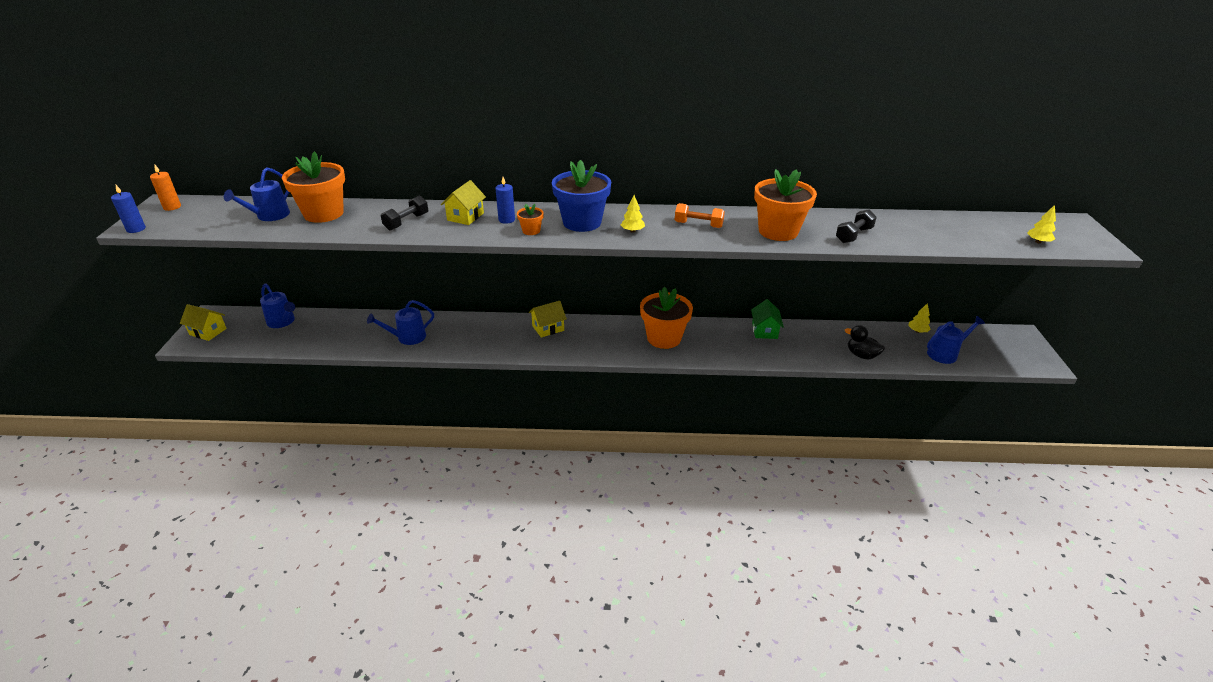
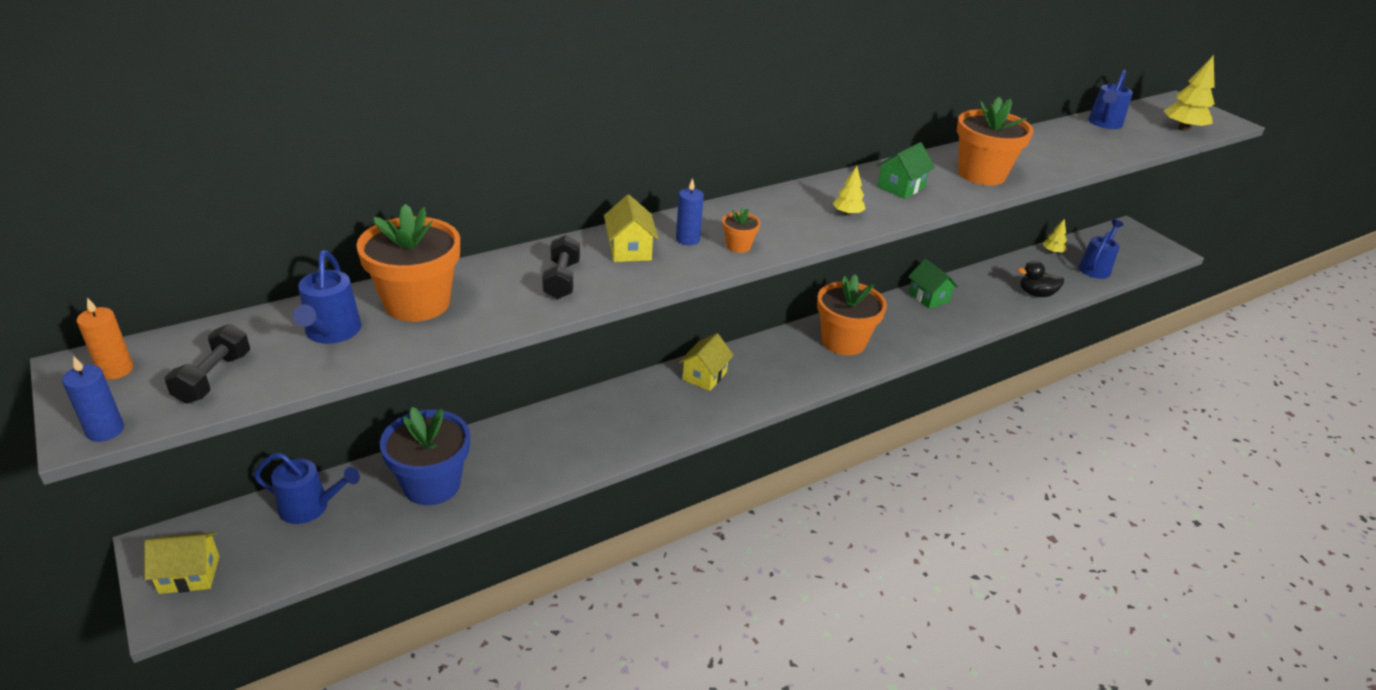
camera: 35 degrees left, 0 degrees up
(407, 337) = (538, 456): blue watering can -> blue watering can (1104, 123)
(582, 222) = (779, 218): blue flower pot -> blue flower pot (432, 484)
(698, 225) = (900, 187): orange dumbbell -> green house
(853, 235) = (1047, 160): black dumbbell -> black dumbbell (213, 378)
(1038, 242) = (1183, 128): yellow tree -> yellow tree, size x1.76

